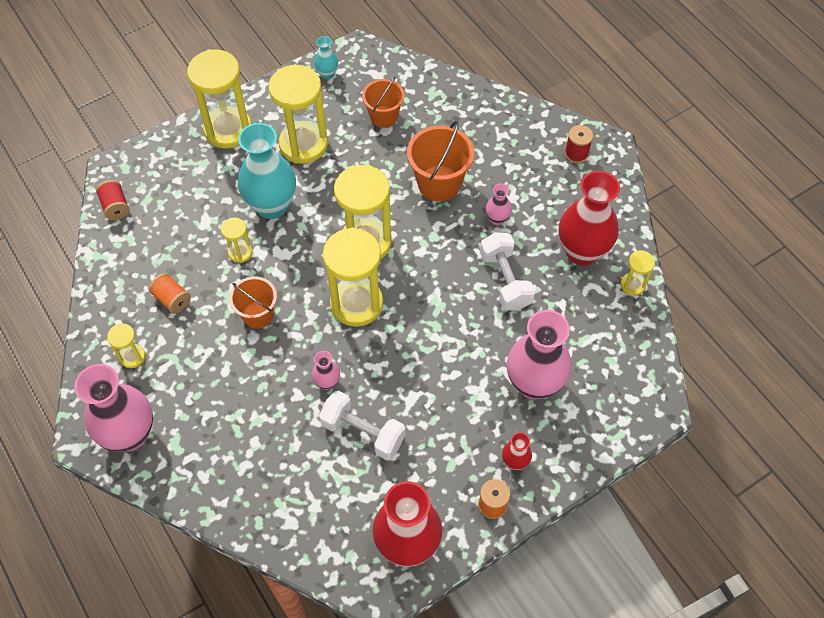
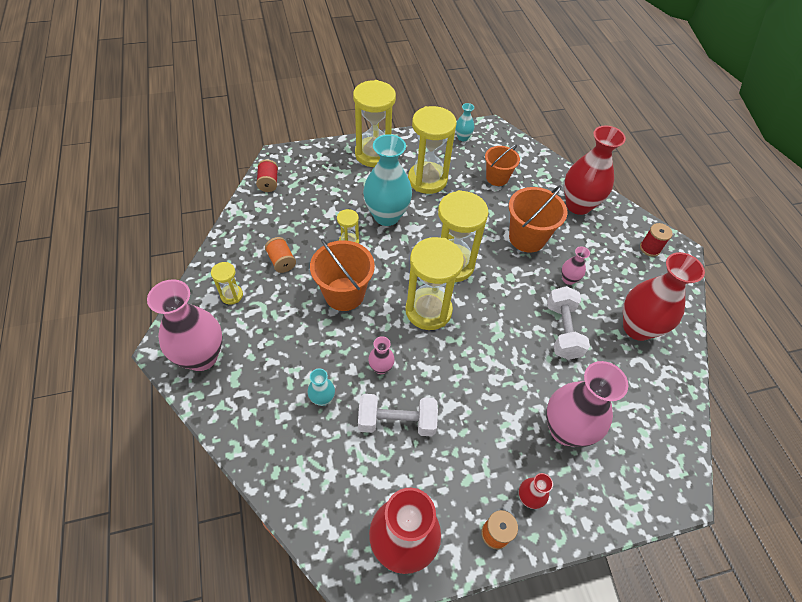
camera: 15 degrees right, 5 degrees down
(258, 314) = (344, 294): orange bucket -> orange bucket, size x1.51
(278, 435) = (322, 399): none -> turquoise vase
(363, 432) = (397, 422): white dumbbell -> white dumbbell turned 45 degrees counterclockwise
(486, 124) = (578, 205): none -> red vase
(632, 285) = (678, 370): yellow hourglass -> none

